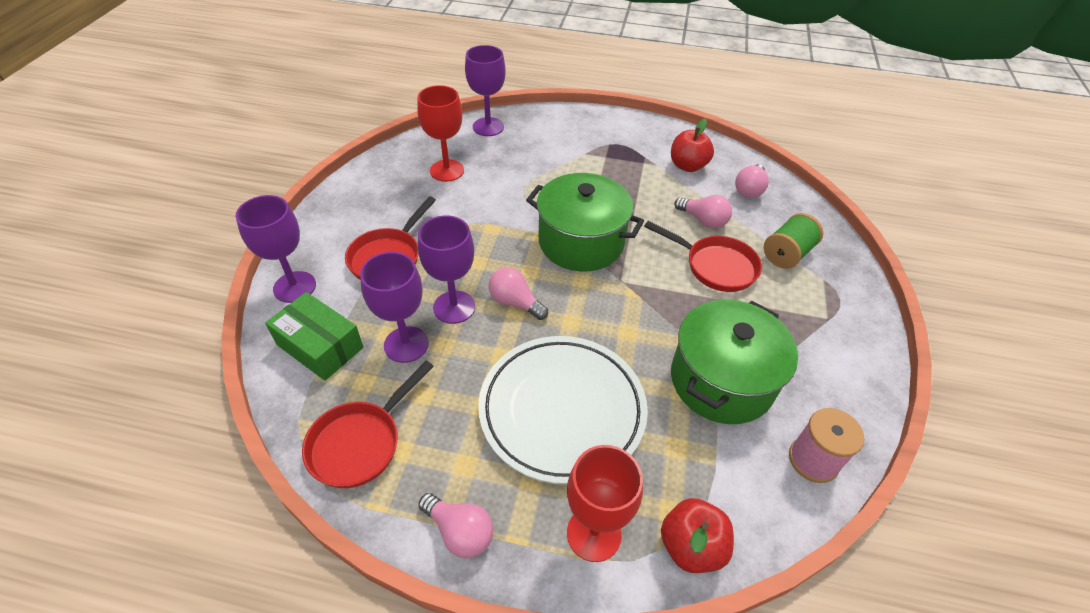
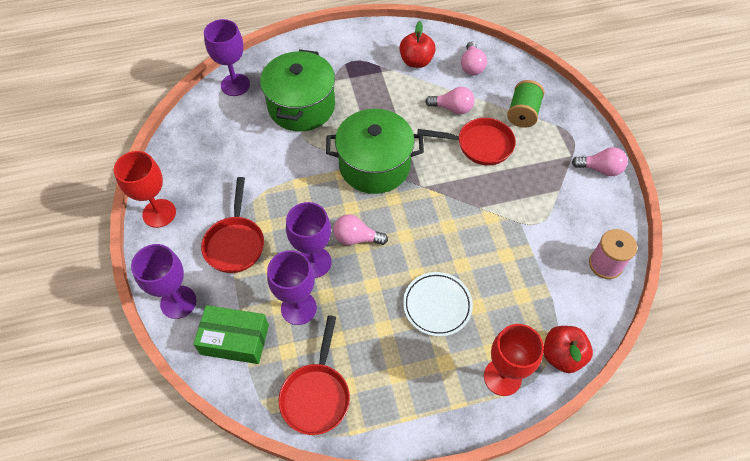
camera: 25 degrees left, 10 degrees up
(447, 170) = (228, 143): red goblet -> red goblet (159, 213)
(460, 532) = (421, 418): pink light bulb -> pink light bulb (600, 169)
(562, 410) = (437, 305): white plate -> white plate, size x0.56
(721, 380) = (526, 234): green pot -> green pot (301, 106)

